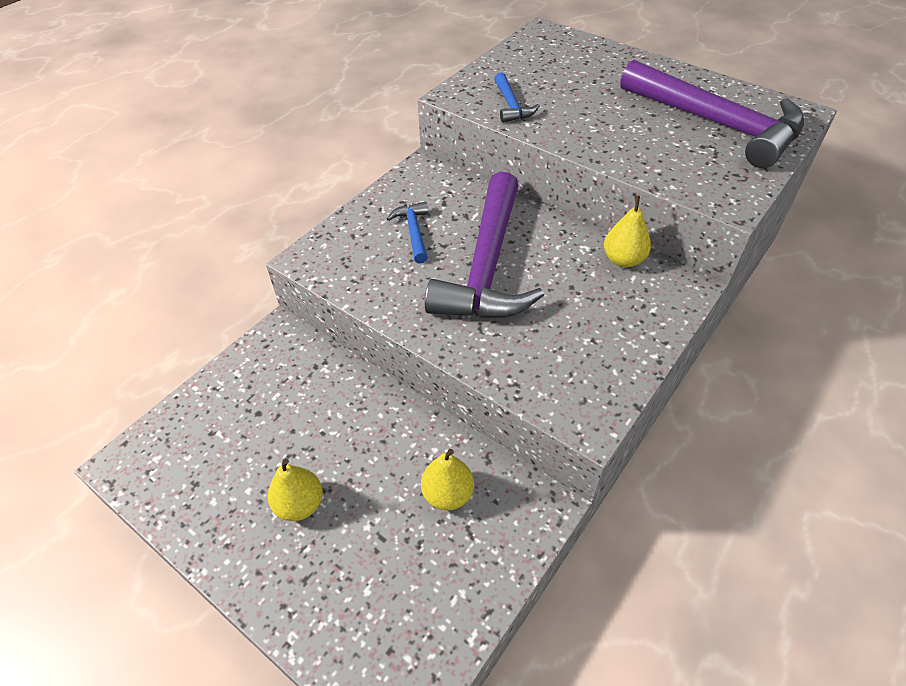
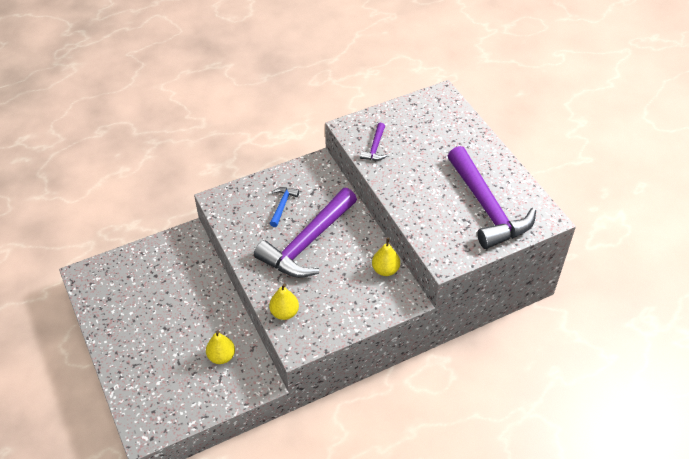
camera: 25 degrees right, 0 degrees up
(300, 504) = (150, 330): yellow pear -> yellow pear (284, 312)
(511, 105) = (375, 147): blue hammer -> purple hammer

